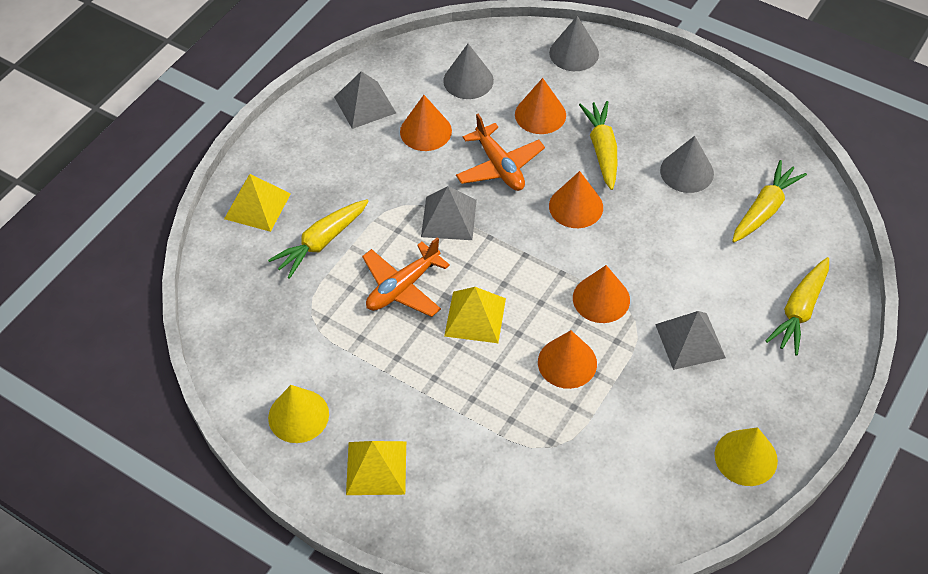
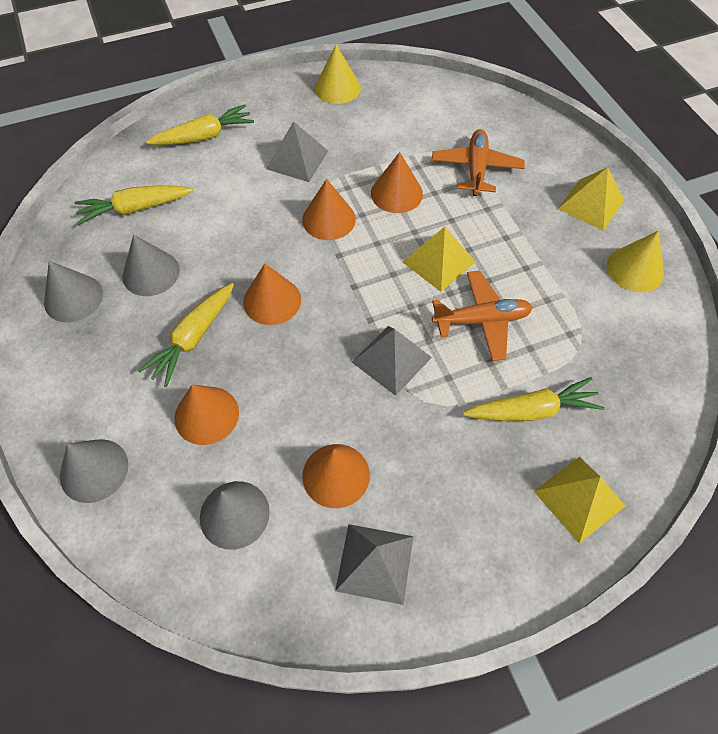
camera: 145 degrees left, 5 degrees up
(499, 166) = (299, 382): orange plane -> orange plane (476, 169)
(716, 124) = (73, 298): none -> grey cone

